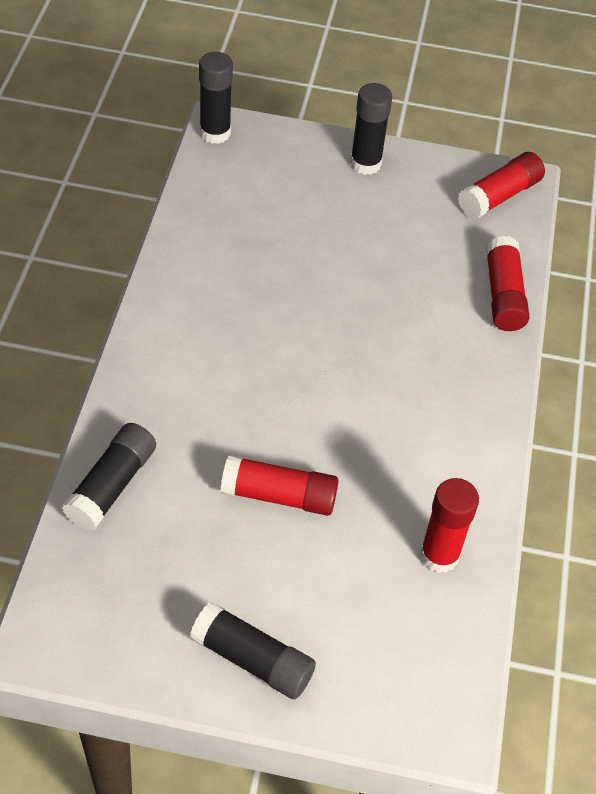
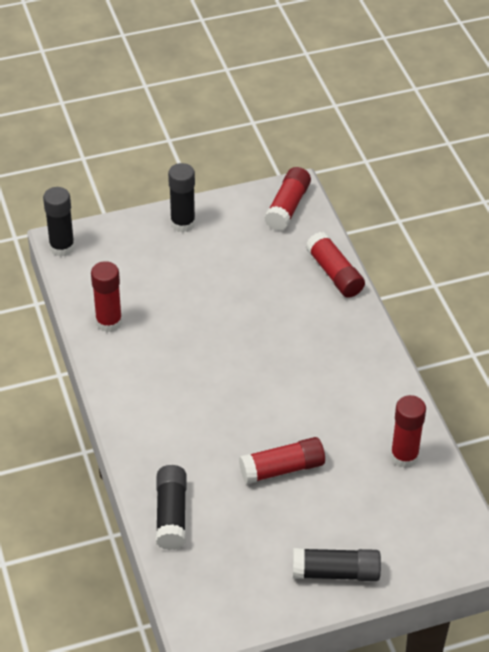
camera: 25 degrees left, 5 degrees down
(205, 234) = (109, 322): none -> red glue stick

